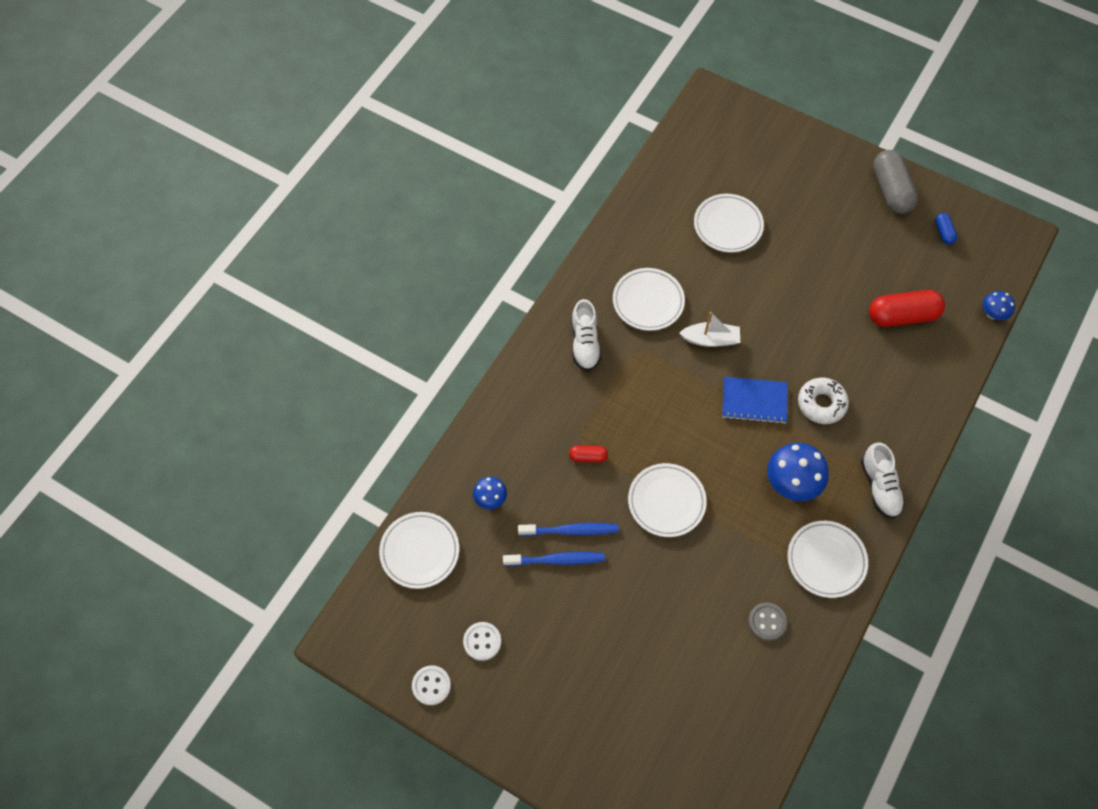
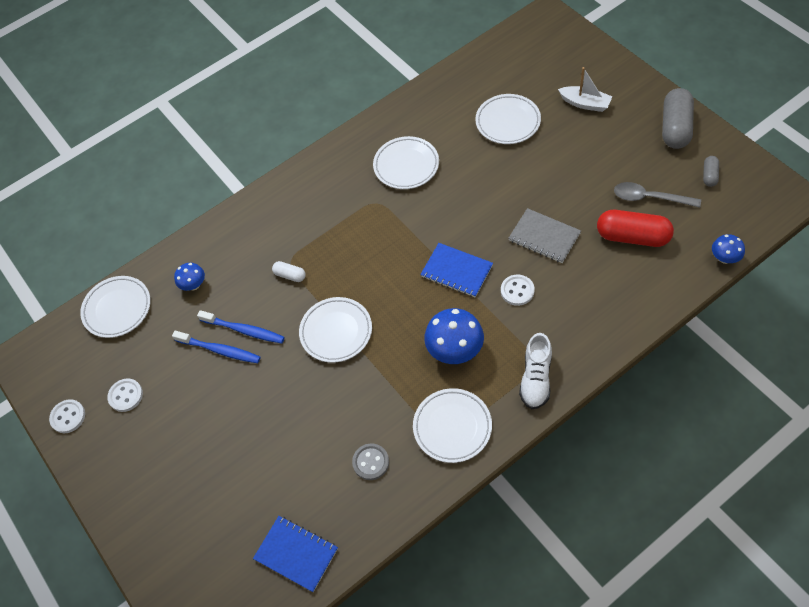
camera: 30 degrees right, 5 degrees down
(585, 343) = (336, 185): white shoe -> none
(588, 457) = (290, 275): red capsule -> white capsule
(710, 339) = (444, 210): white boat -> white boat (585, 103)
(741, 736) = (296, 554): none -> blue notebook
(821, 340) = (544, 237): none -> grey notebook
(821, 404) = (517, 291): white donut -> white button
(900, 271) = (650, 198): none -> grey spoon
(943, 232) = (709, 175): blue capsule -> grey capsule

